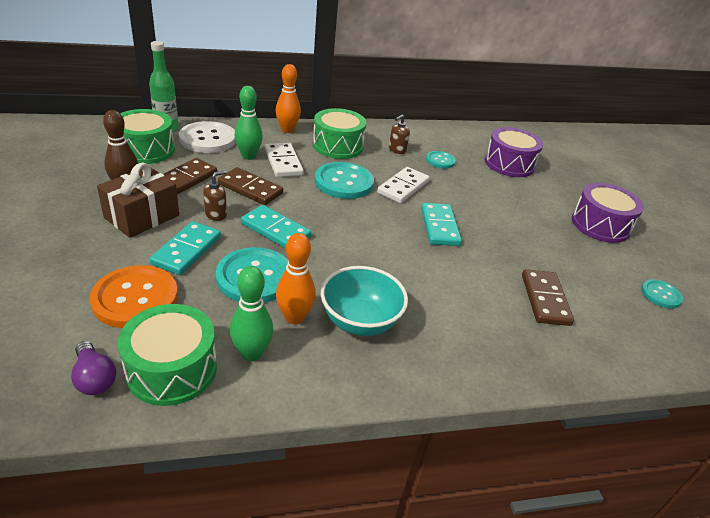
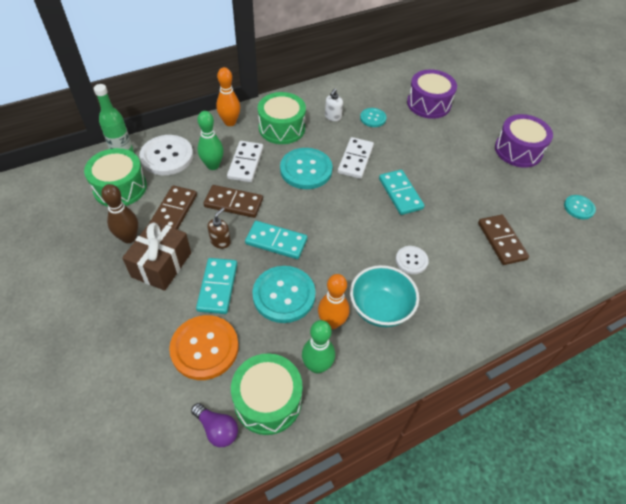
camera: 15 degrees left, 15 degrees up
(283, 162) = (246, 163): white domino -> white domino turned 45 degrees clockwise
(397, 150) = (333, 117): brown soap dispenser -> white soap dispenser
(422, 287) = (411, 260): none -> white button

